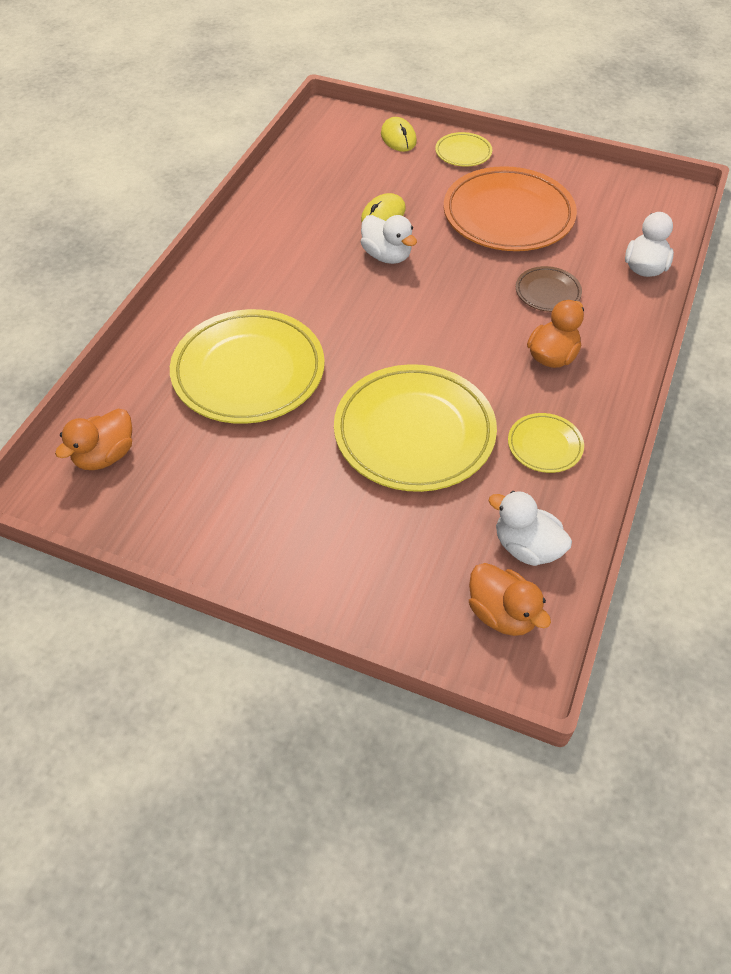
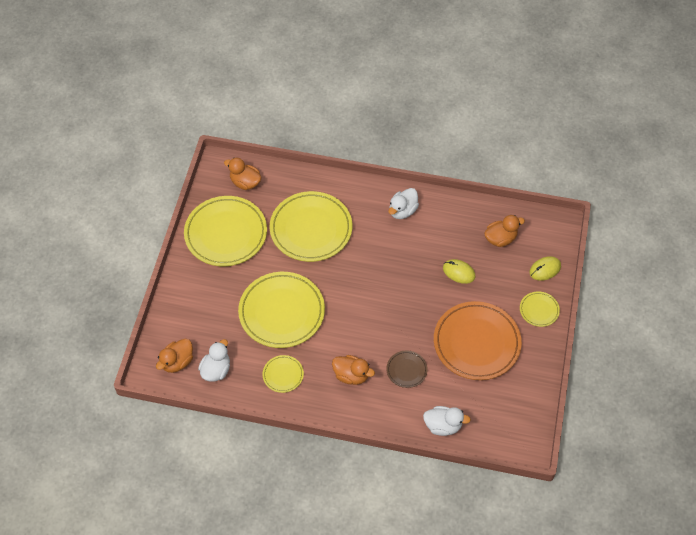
camera: 80 degrees right, 5 degrees up
(216, 499) = (226, 234): none -> yellow plate
(336, 168) = (500, 239): none -> orange duck
(387, 256) = (420, 280): white duck -> white duck (402, 211)

